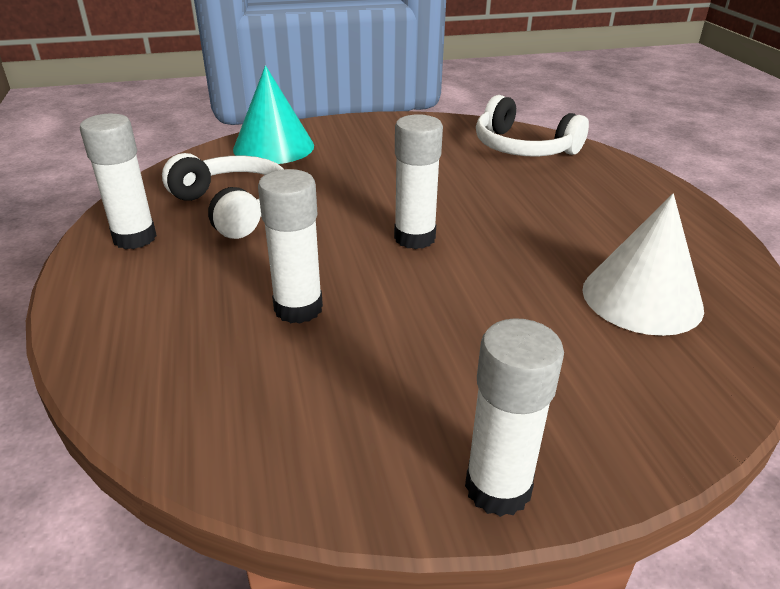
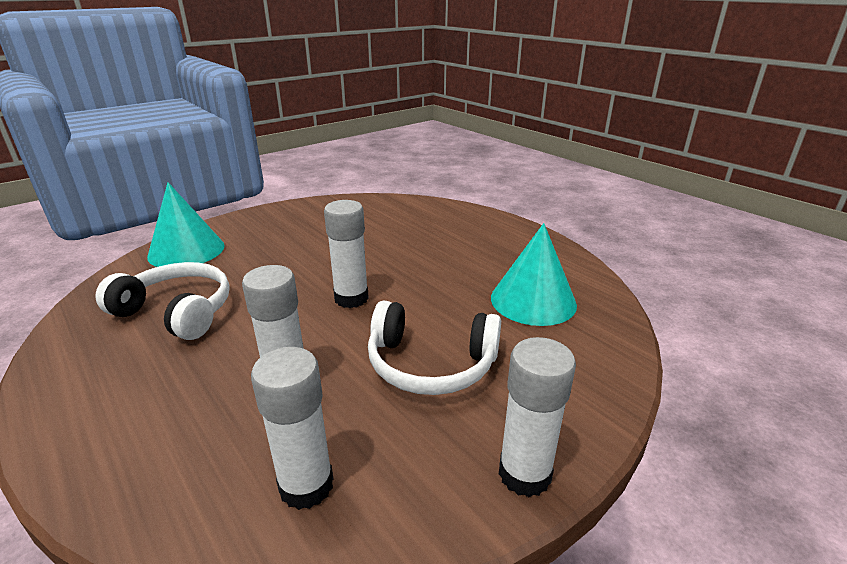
camera: 25 degrees left, 5 degrees down
(135, 238) = (88, 365): white glue stick -> white glue stick (306, 485)
(523, 148) = (392, 211): white headphones -> white headphones (431, 364)
(642, 298) = (533, 300): white cone -> turquoise cone

